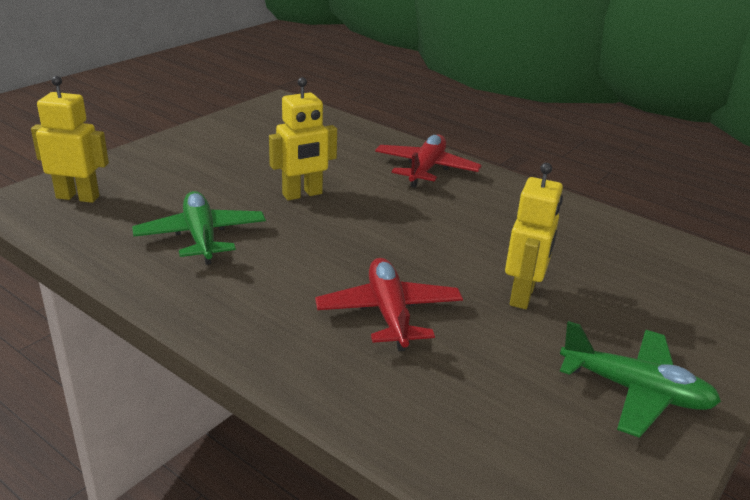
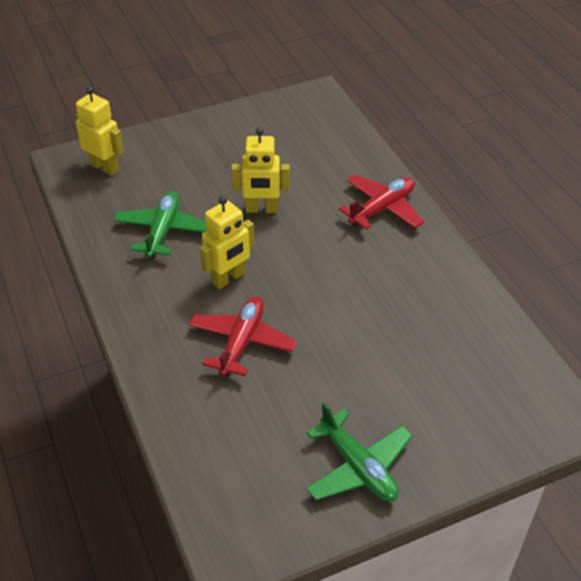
camera: 30 degrees right, 15 degrees up
(523, 295) = (350, 360): yellow robot -> yellow robot (228, 278)

